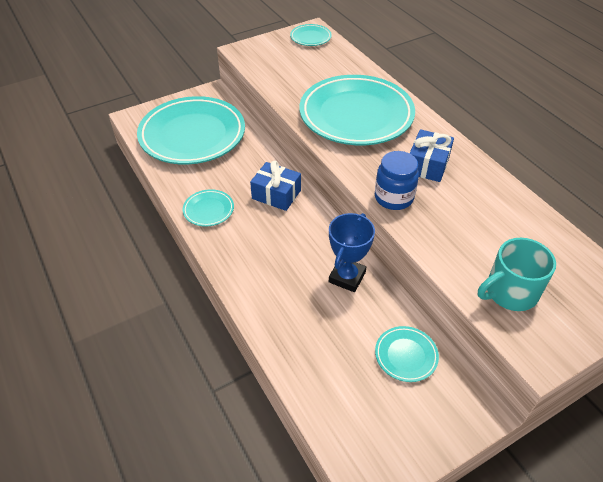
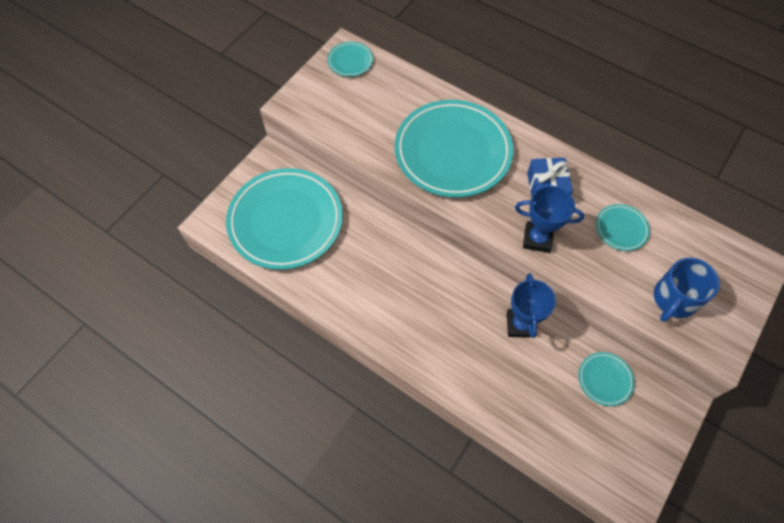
camera: 25 degrees left, 15 degrees up
(208, 210) = (358, 305): turquoise plate -> turquoise plate (621, 229)
(276, 194) = (410, 261): blue gift -> none
(393, 198) = (537, 239): blue jar -> blue trophy
(509, 292) = (674, 299): turquoise mug -> blue mug

